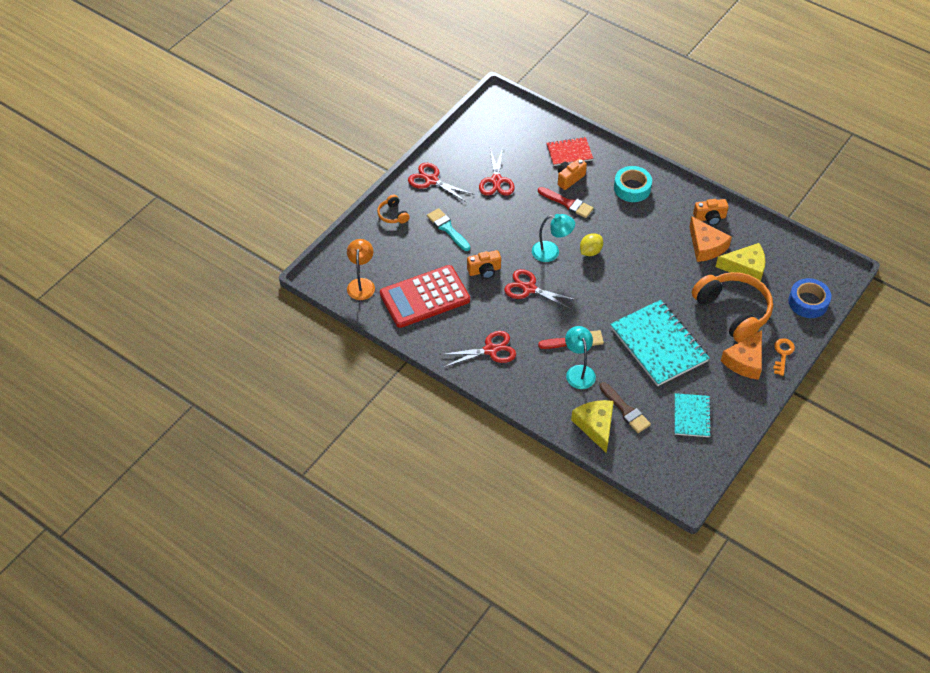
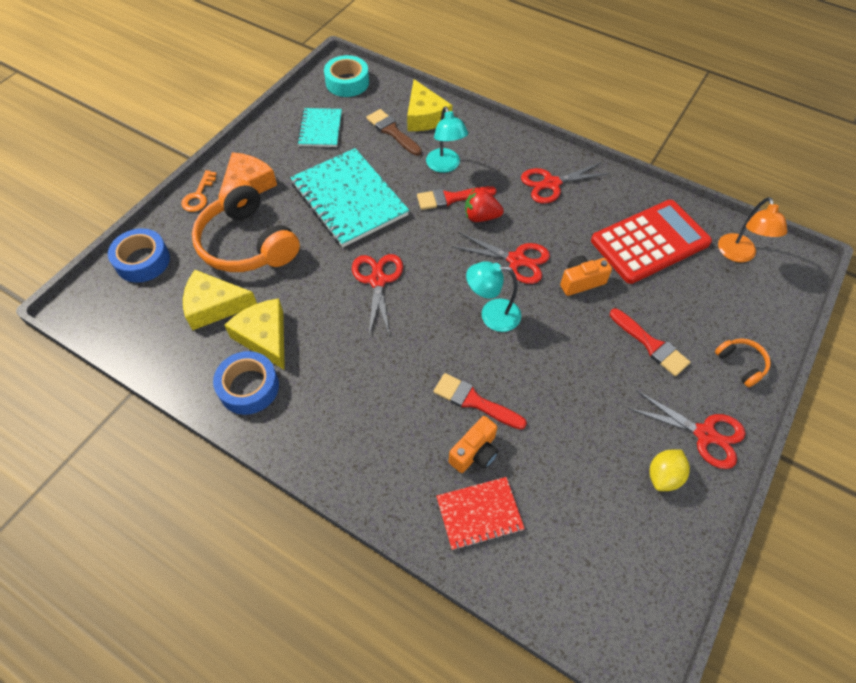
camera: 175 degrees right, 5 degrees up
(447, 228) = (651, 345): turquoise brush -> red brush
(496, 181) = (597, 440): red scissors -> red scissors (377, 280)
(552, 324) = (481, 217): none -> red strawberry
(590, 251) = (435, 319): yellow lemon -> yellow lemon (663, 476)
(632, 188) = (369, 439): turquoise tape -> turquoise tape (347, 82)
(706, 246) = (264, 337): orange cheese -> yellow cheese
(709, 218) = (249, 387): orange camera -> blue tape

